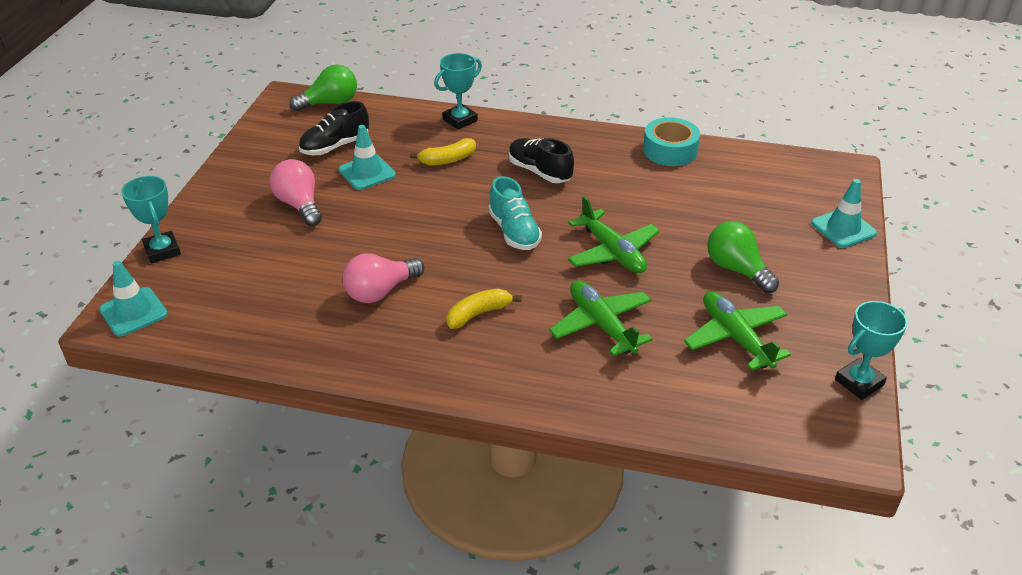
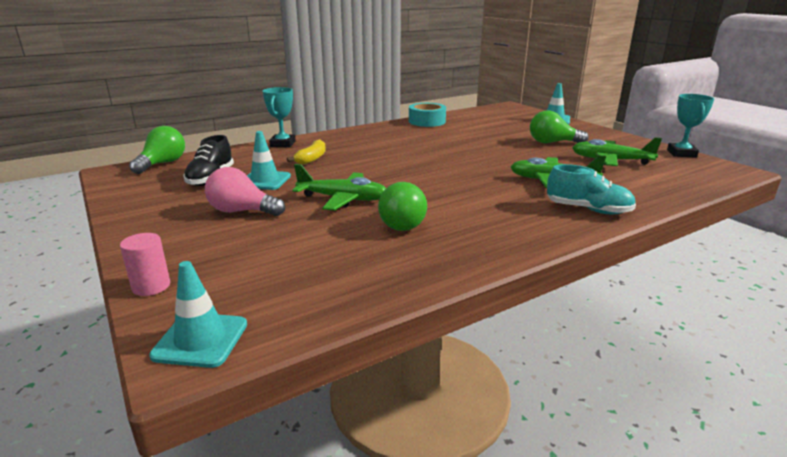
camera: 45 degrees left, 15 degrees down
(162, 251) = (151, 286): turquoise trophy -> pink cylinder
(380, 291) = (403, 223): pink light bulb -> green light bulb
(478, 314) = (486, 204): yellow banana -> none
(514, 232) = (421, 169): turquoise shoe -> turquoise shoe (588, 210)
(539, 172) = (379, 146): black shoe -> none
(612, 252) = (488, 157): green plane -> green plane (343, 199)

